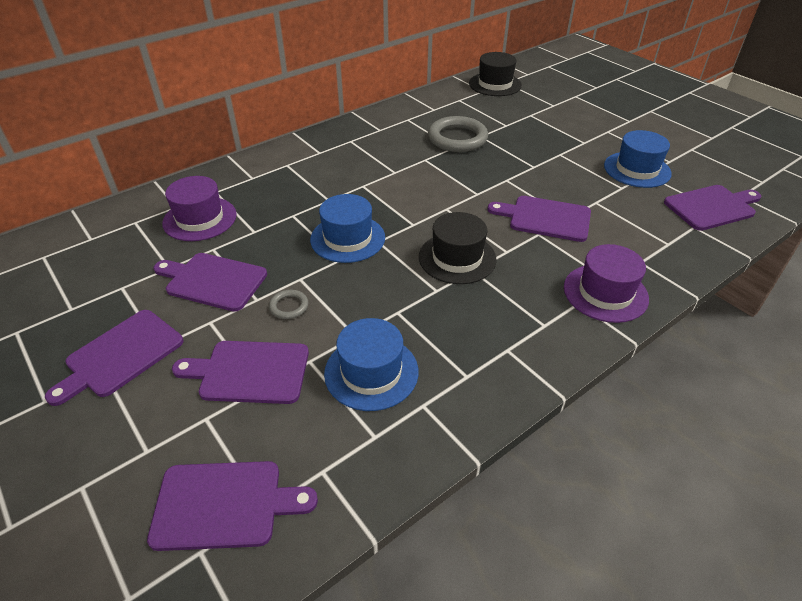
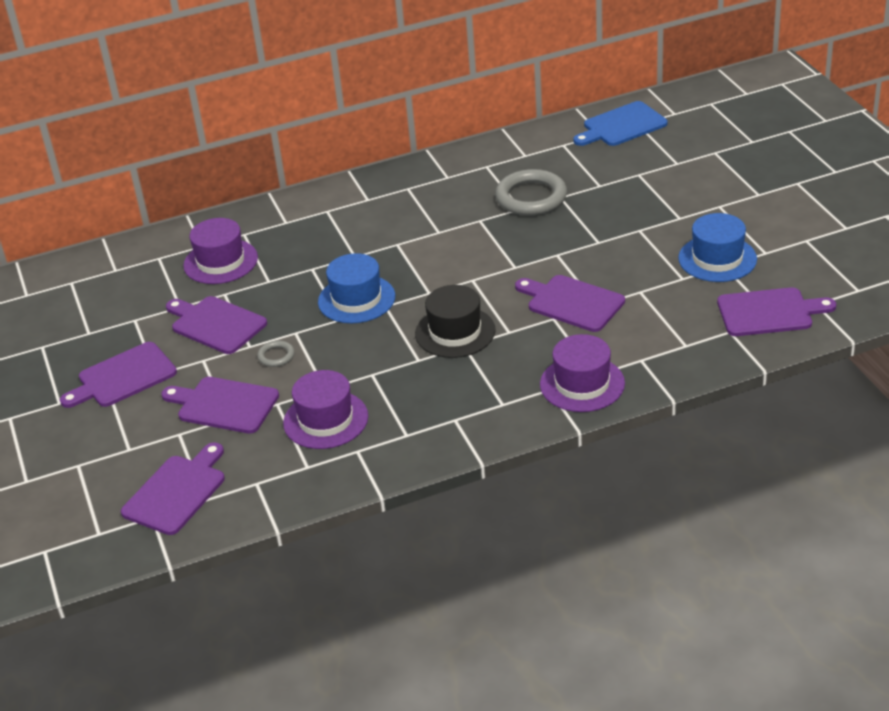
camera: 20 degrees right, 5 degrees down
(224, 504) = (177, 492): purple cutting board -> purple cutting board turned 75 degrees counterclockwise
(371, 372) = (325, 420): blue hat -> purple hat
(495, 84) = (621, 126): black hat -> blue cutting board

